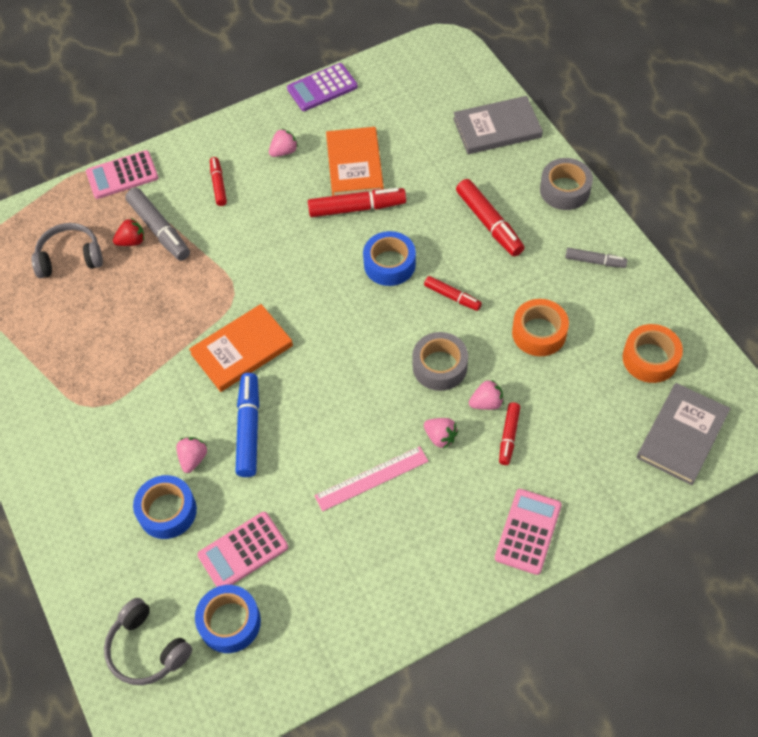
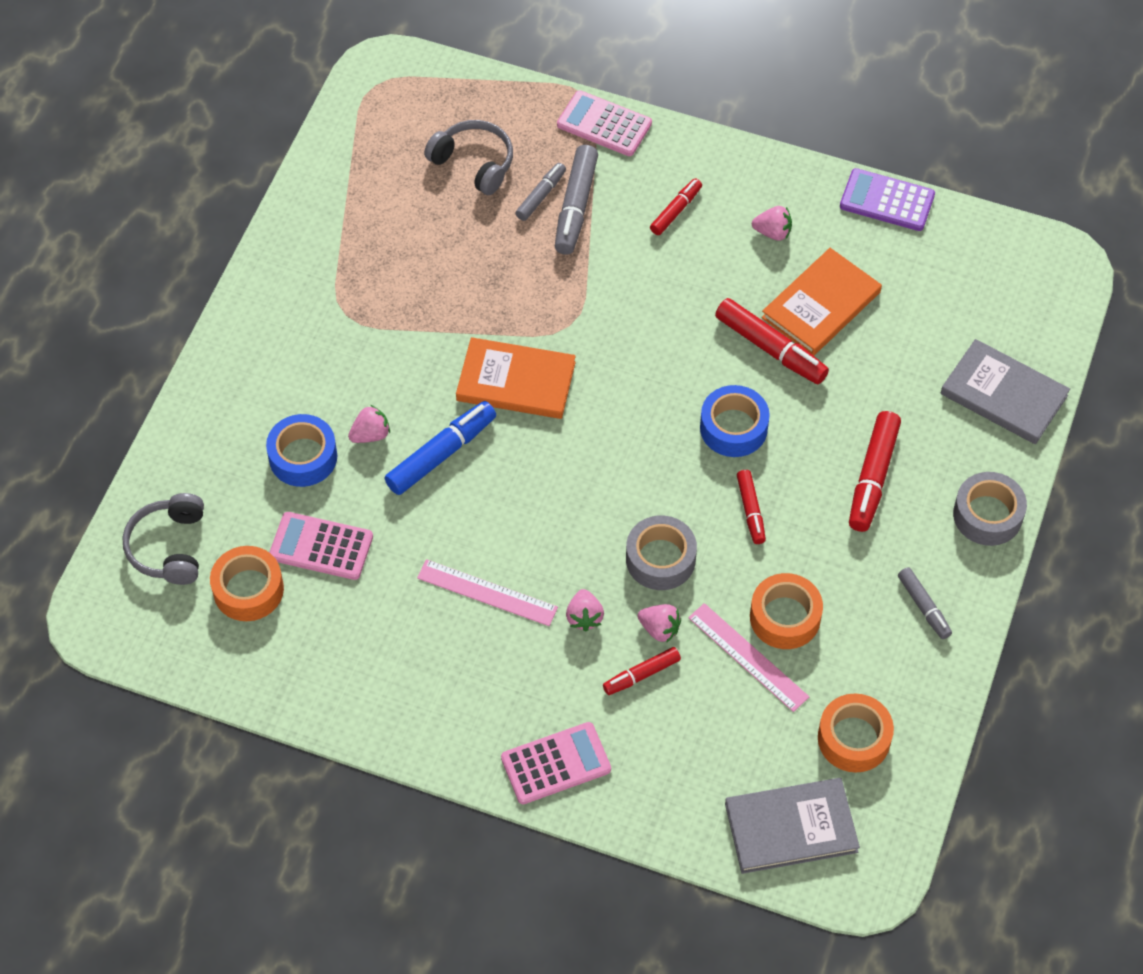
camera: 45 degrees right, 0 degrees up
(132, 241) = (541, 196): red strawberry -> grey marker
(229, 622) = (248, 589): blue tape -> orange tape
(548, 371) = (748, 657): none -> pink ruler

